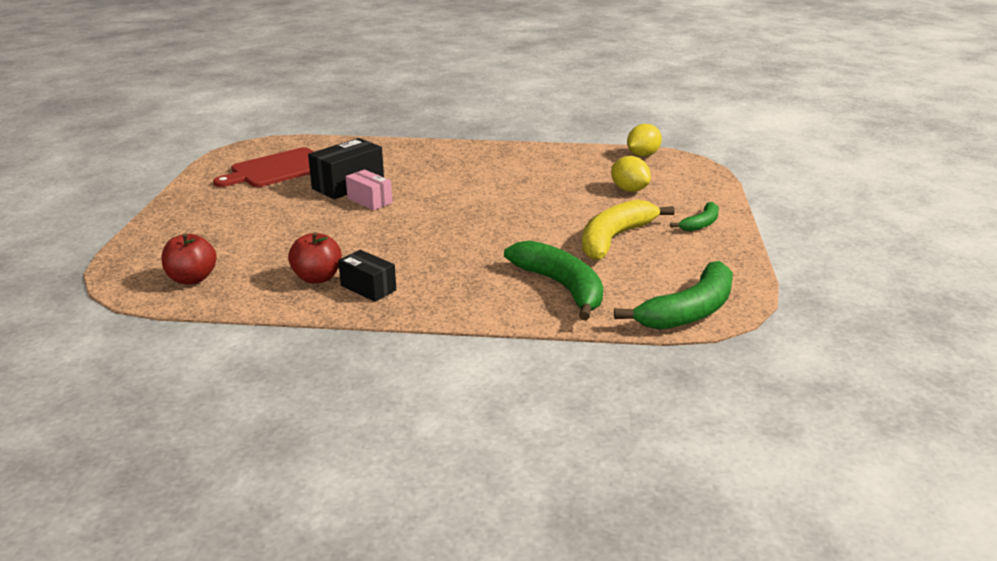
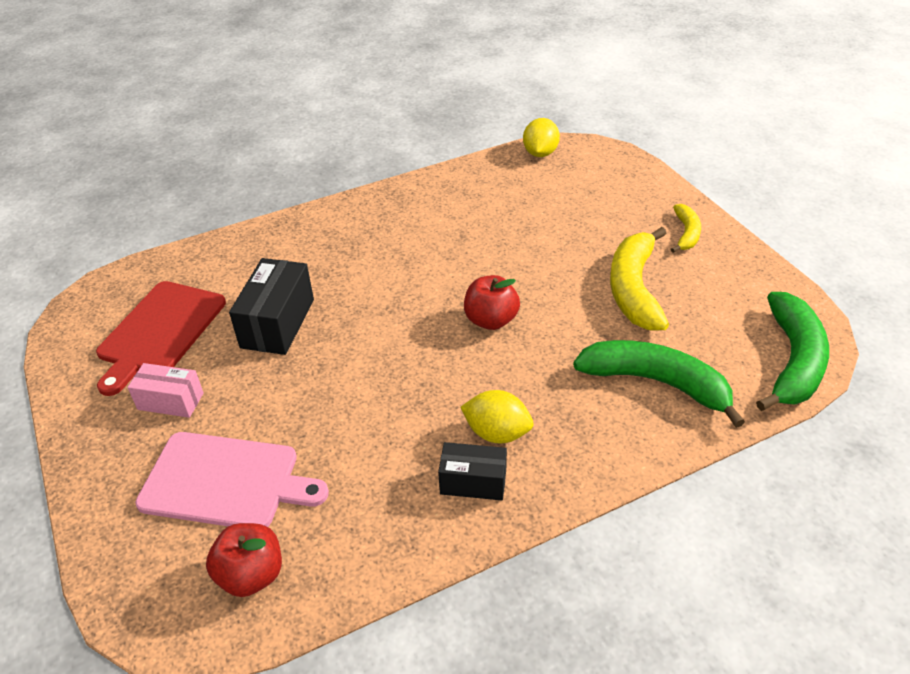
camera: 30 degrees left, 15 degrees up
(230, 239) = (226, 481): none -> pink cutting board
(317, 278) = (401, 495): red apple -> red apple (491, 320)
(369, 201) = (330, 339): pink box -> pink box (170, 401)
(629, 190) = (577, 210): yellow lemon -> yellow lemon (497, 433)
(701, 224) = (686, 233): green banana -> yellow banana

